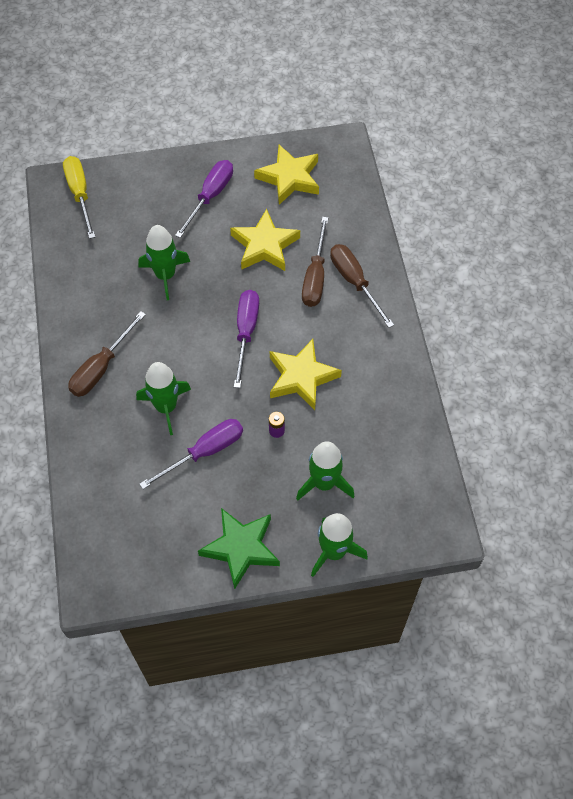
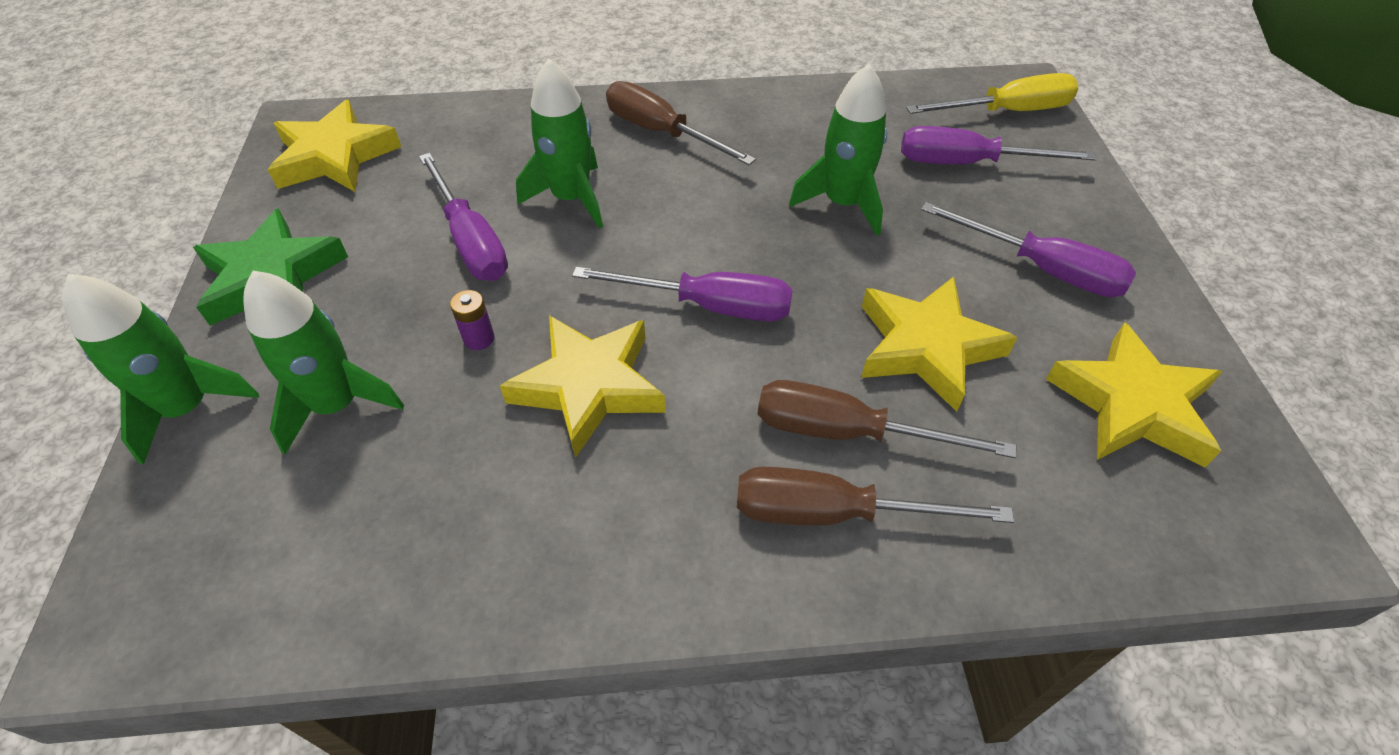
camera: 95 degrees right, 10 degrees down
(129, 217) = (967, 163): none -> purple screwdriver
(129, 553) = (335, 156): none -> yellow star
(355, 282) = (833, 513): brown screwdriver -> brown screwdriver turned 150 degrees counterclockwise

